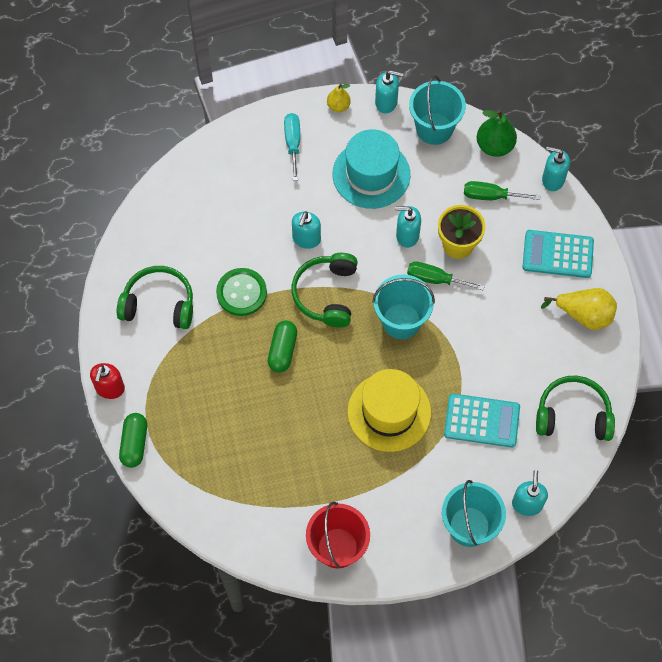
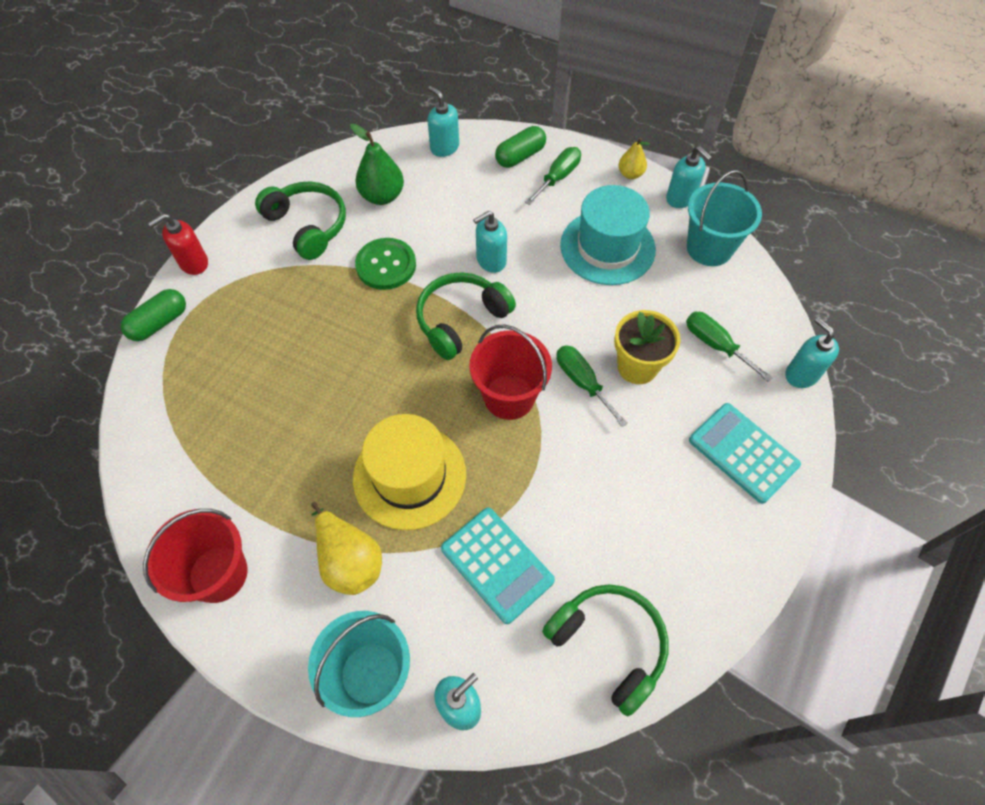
camera: 40 degrees right, 5 degrees down
(282, 350) = (369, 340): green capsule -> green capsule (520, 156)
(293, 143) = (558, 177): turquoise screwdriver -> green screwdriver
(401, 321) = (509, 397): turquoise bucket -> red bucket
(407, 235) = (592, 322): turquoise soap dispenser -> turquoise soap dispenser (444, 147)
(494, 146) = (761, 302): green pear -> green pear (382, 196)
(584, 315) = (720, 540): yellow pear -> yellow pear (349, 560)

